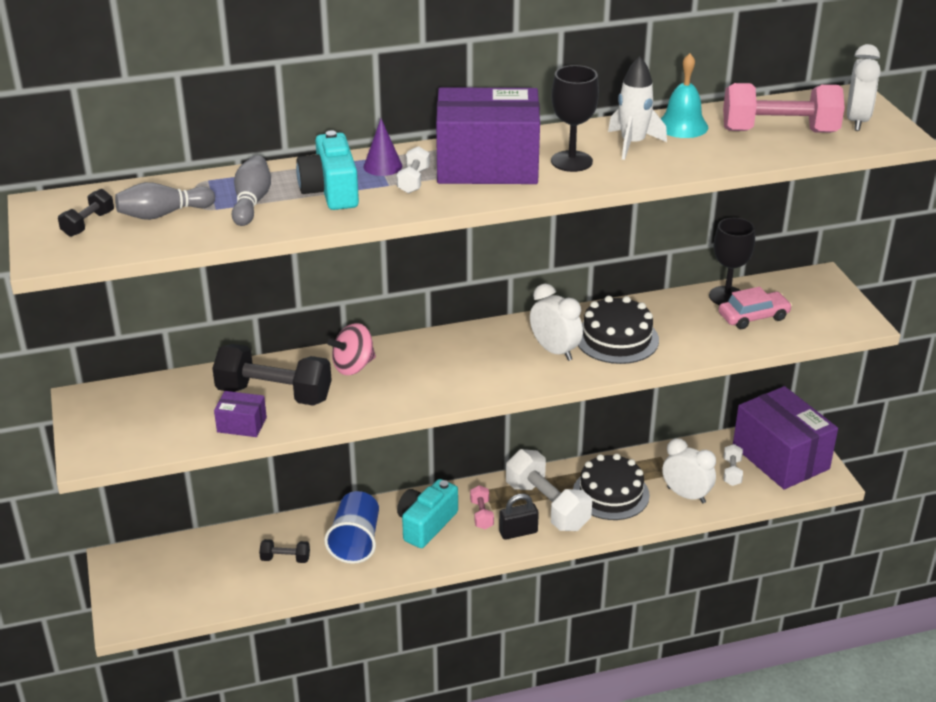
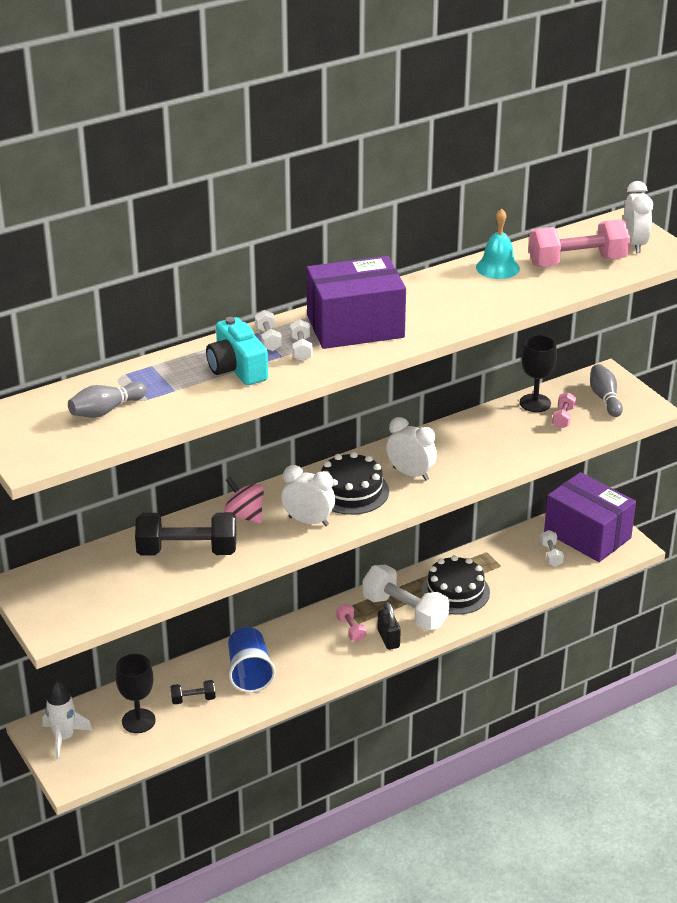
camera: 15 degrees left, 0 degrees up
(88, 224) = (46, 429): black dumbbell -> none
(242, 425) = (172, 582): purple box -> none
(251, 202) = (175, 388): grey bowling pin -> grey bowling pin (605, 398)
(353, 366) = (244, 515): pink spinning top -> pink spinning top turned 90 degrees clockwise
(382, 166) = (268, 339): purple cone -> white dumbbell
(426, 524) = (305, 647): turquoise camera -> none
(518, 532) = (388, 639): black padlock -> black padlock turned 75 degrees counterclockwise
(571, 161) = (422, 313): black goblet -> black goblet (138, 721)
(617, 338) = (458, 455): black cake -> black cake (351, 491)
(632, 144) = (464, 290): white rocket -> white rocket (64, 738)
(686, 495) = (519, 581): white clock -> white clock (308, 521)
(753, 317) = (563, 418): pink car -> pink dumbbell

